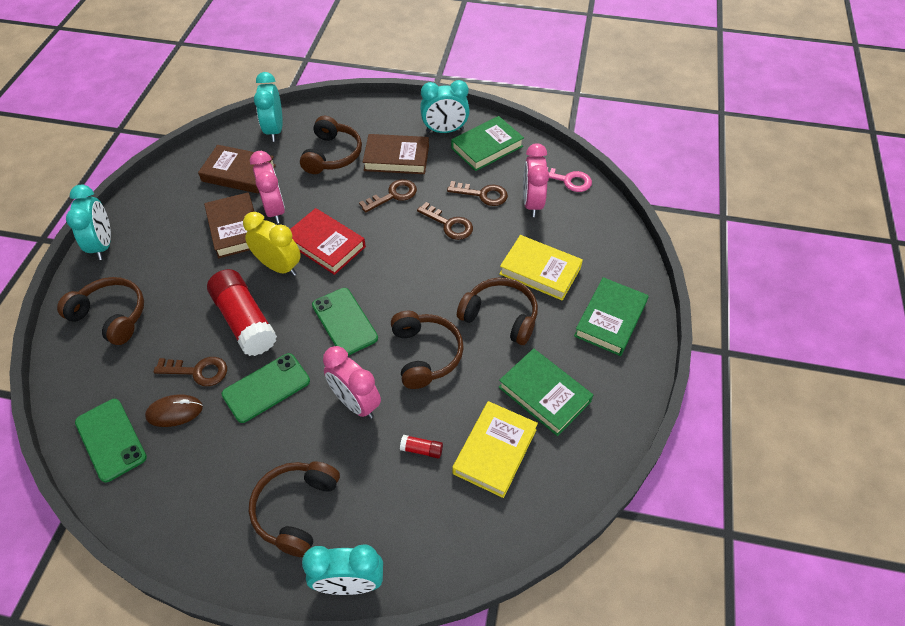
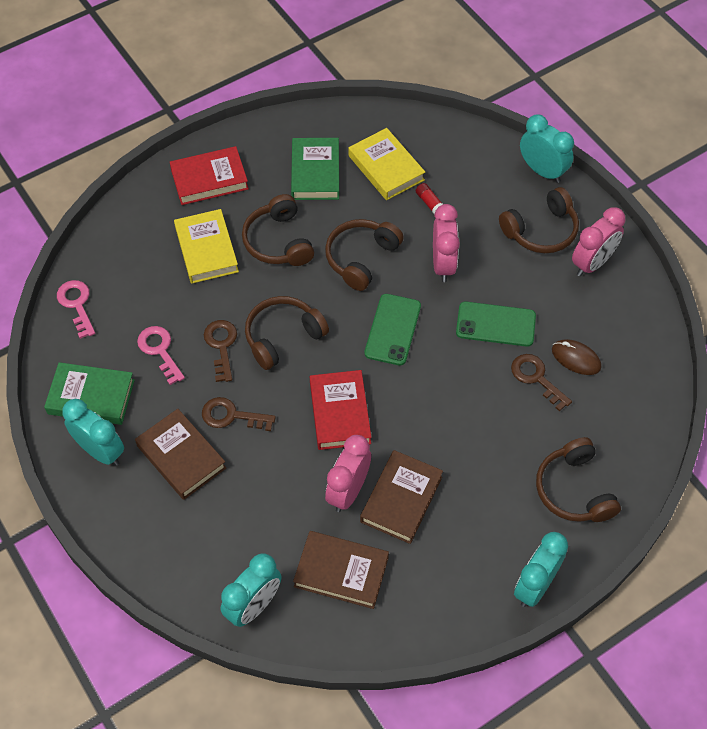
camera: 135 degrees left, 5 degrees up
(110, 439) = (636, 373): green phone -> none
(239, 173) = (341, 572): brown book -> brown book turned 45 degrees counterclockwise
(245, 321) = (468, 393): red glue stick -> none
(279, 266) = (398, 423): yellow clock -> none
(332, 155) = (233, 515): brown headphones -> brown headphones (282, 336)
(482, 194) = (160, 351): brown key -> pink key
(494, 451) = (386, 168): yellow book -> yellow book turned 75 degrees clockwise
(532, 203) = (134, 308): pink clock -> pink clock (592, 263)
(610, 319) = (209, 179): green book -> red book

